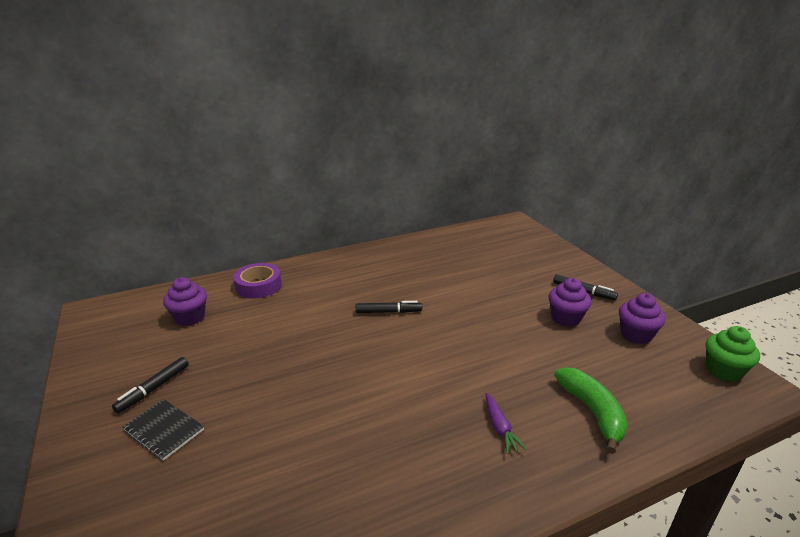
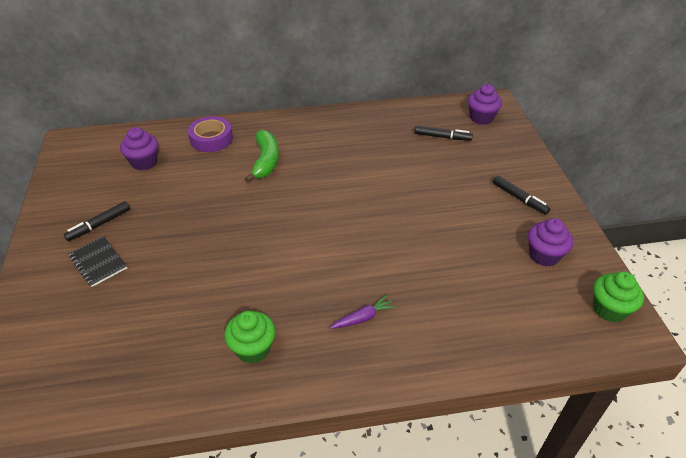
camera: 15 degrees right, 15 degrees up
(388, 312) = (317, 187): black marker -> black marker (442, 137)
(393, 489) = (253, 349): none -> green cupcake
(500, 427) = (363, 318): purple carrot -> purple carrot turned 120 degrees counterclockwise
(565, 318) = (483, 224): purple cupcake -> purple cupcake (481, 118)
(592, 412) = (453, 321): green banana -> green banana (266, 161)

